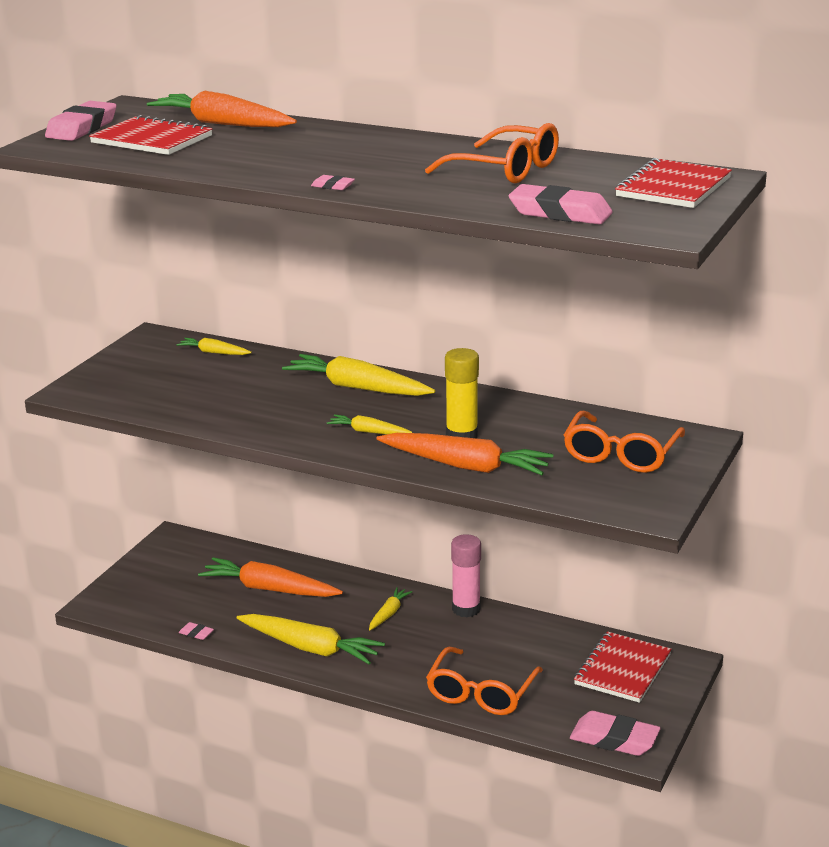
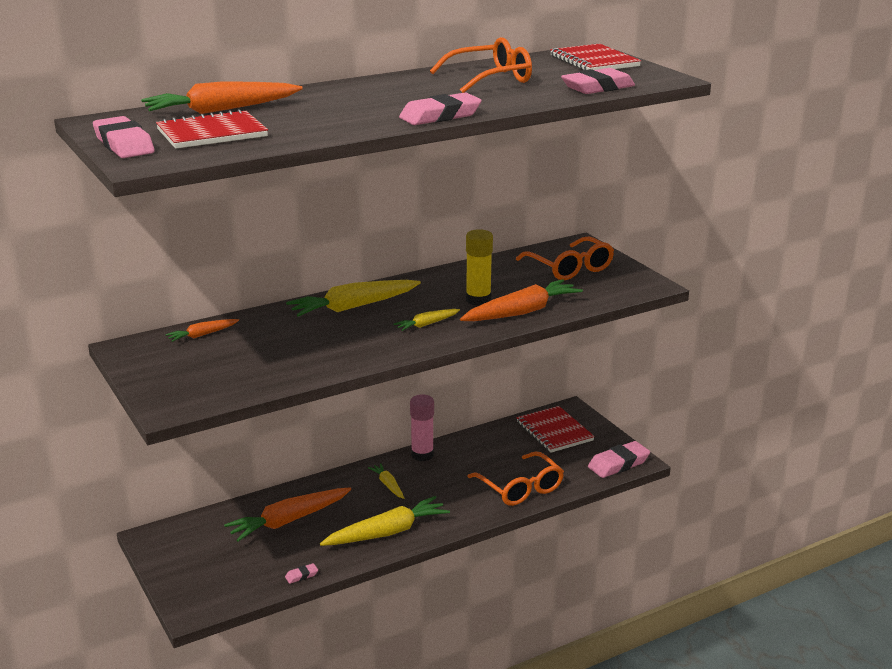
camera: 55 degrees left, 0 degrees up
(214, 352) = (202, 335): yellow carrot -> orange carrot
(332, 186) = (440, 116): pink eraser -> pink eraser, size x2.22

